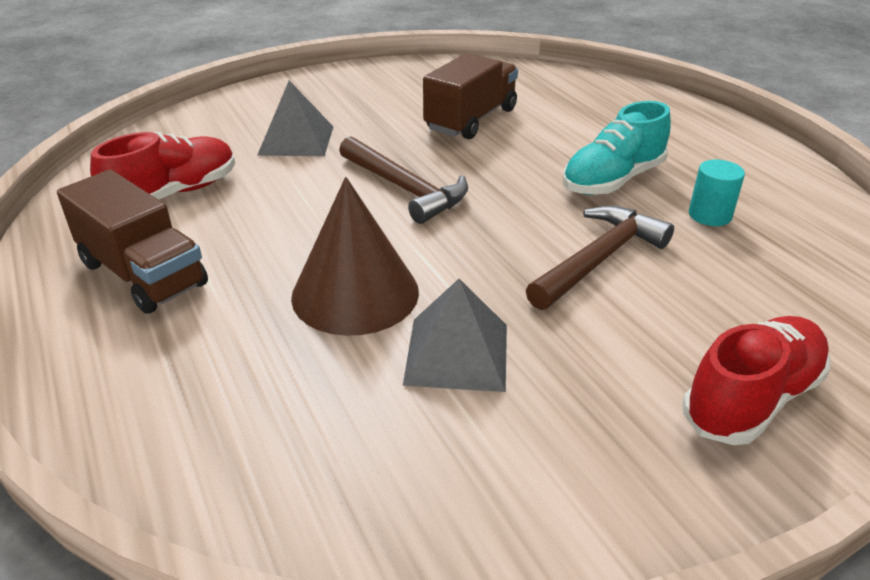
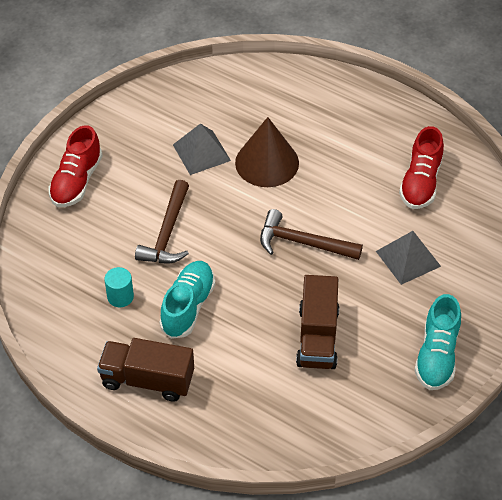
camera: 150 degrees right, 15 degrees up
(143, 274) = (369, 131): brown truck -> brown truck (147, 380)
(364, 81) = (437, 355): none -> turquoise shoe

